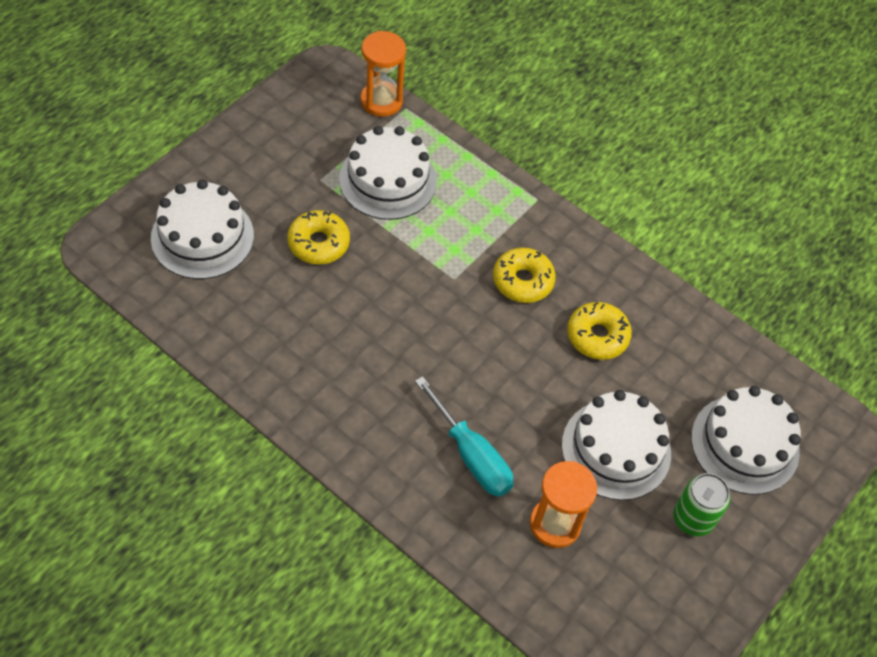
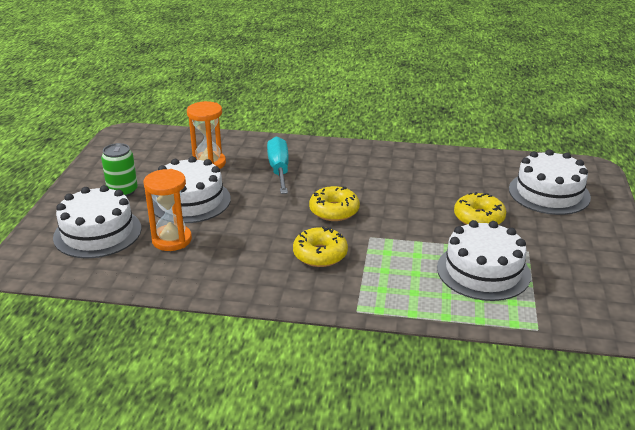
camera: 155 degrees right, 25 degrees down
(381, 101) = (563, 324): orange hourglass -> orange hourglass (172, 240)
(471, 455) = (279, 170): turquoise screwdriver -> turquoise screwdriver turned 60 degrees clockwise
(597, 336) = (239, 246): yellow donut -> yellow donut (334, 211)

